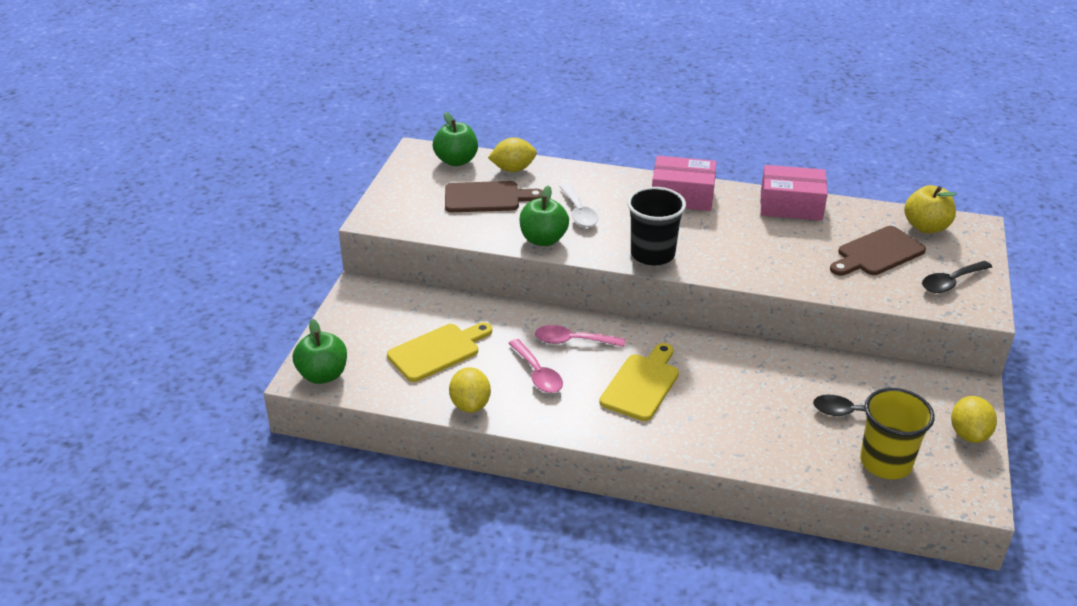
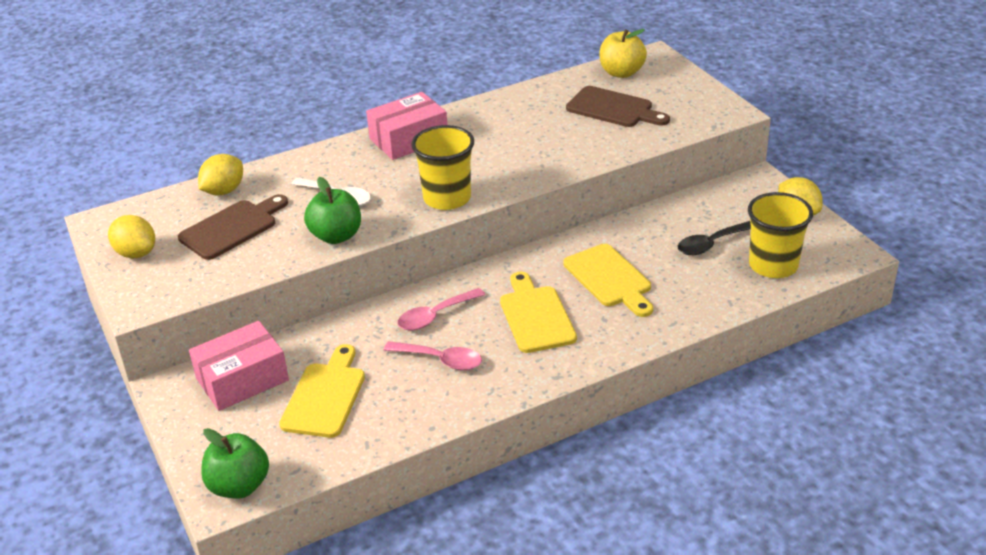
camera: 40 degrees left, 0 degrees up
(456, 161) = (155, 211): green apple -> none
(470, 405) = (416, 421): yellow lemon -> yellow lemon (136, 253)
(652, 254) = (447, 198): black cup -> yellow cup
(733, 391) = (610, 279): none -> yellow cutting board
(791, 205) = (505, 104): pink box -> pink box (242, 379)
(877, 253) = (613, 108): brown cutting board -> brown cutting board turned 75 degrees counterclockwise
(951, 282) = (688, 104): black spoon -> none

